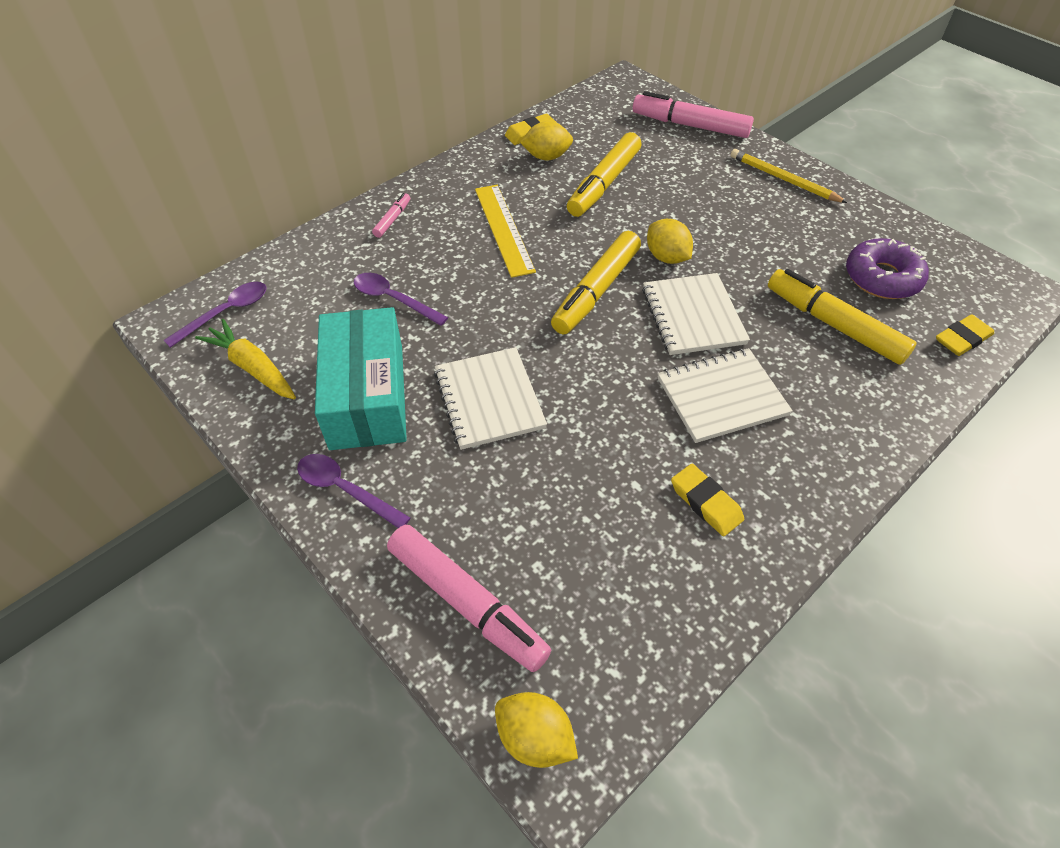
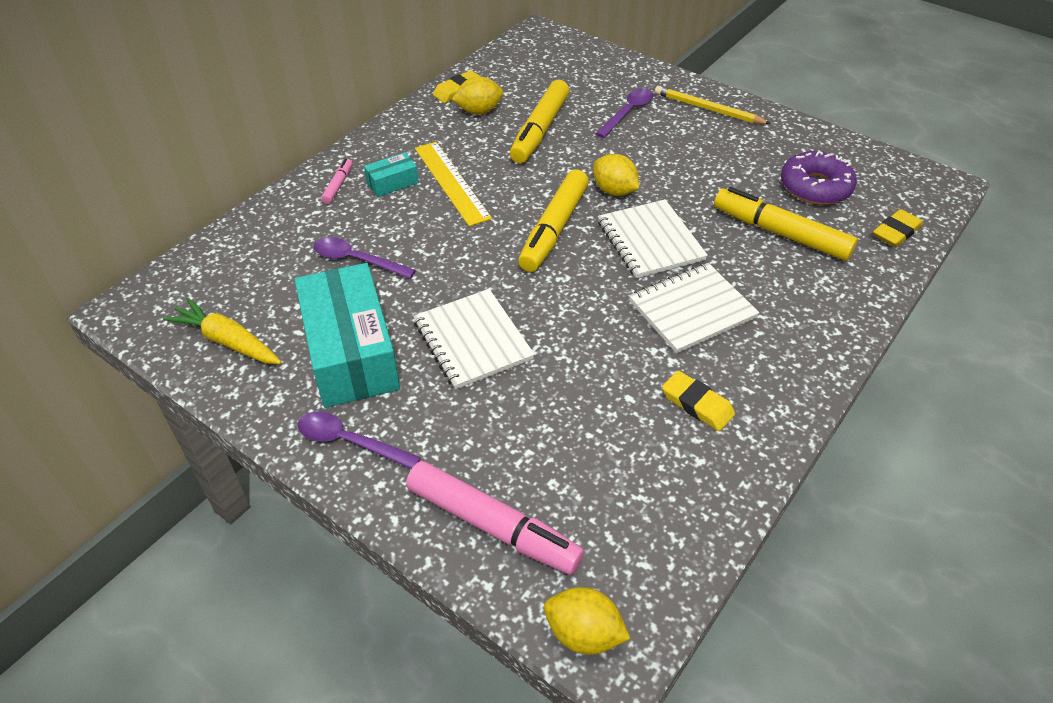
camera: 10 degrees left, 5 degrees down
(226, 313) = (187, 293): purple spoon -> purple spoon (628, 112)
(445, 223) = (392, 183): none -> turquoise box
(690, 125) = (610, 68): pink marker -> none

